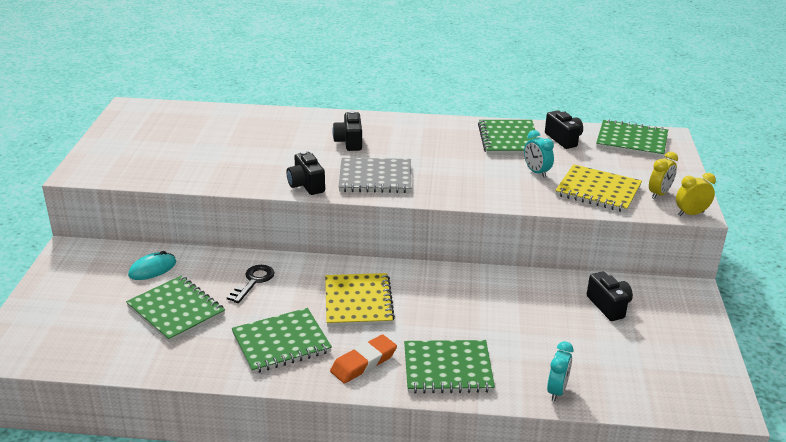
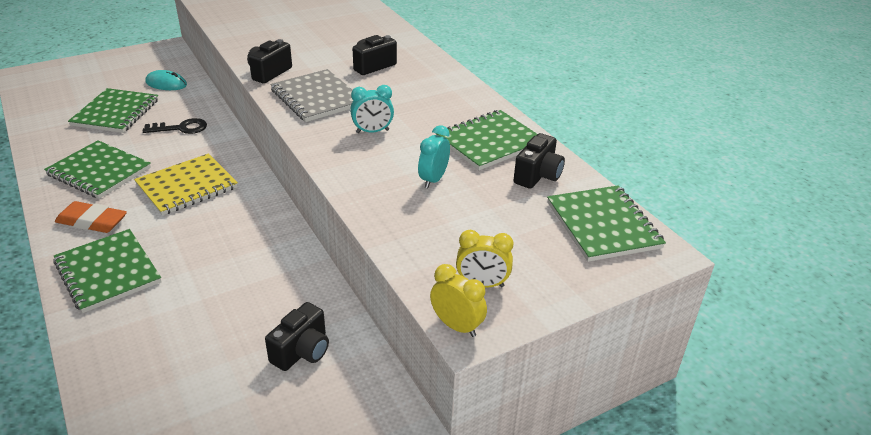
camera: 55 degrees right, 5 degrees up
(557, 391) = (107, 359): turquoise clock -> turquoise clock (372, 131)
(598, 191) = (436, 233): yellow notebook -> none

